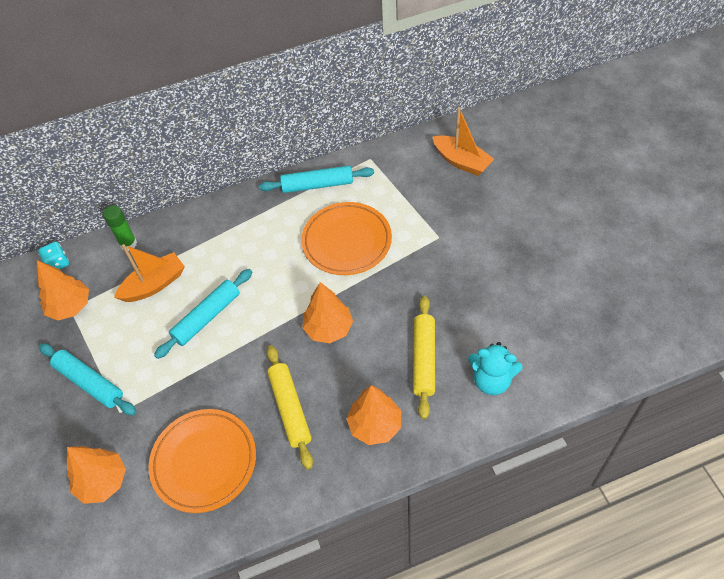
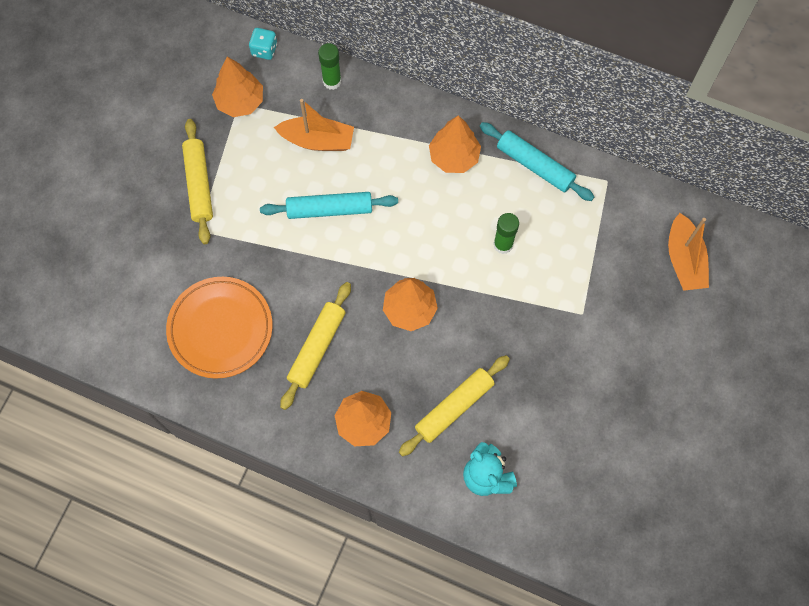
camera: 40 degrees right, 15 degrees up
(90, 383) = (199, 184): turquoise rolling pin -> yellow rolling pin
(103, 481) = (142, 275): orange tree -> orange tree (454, 157)
(346, 241) = (503, 244): orange plate -> green glue stick

